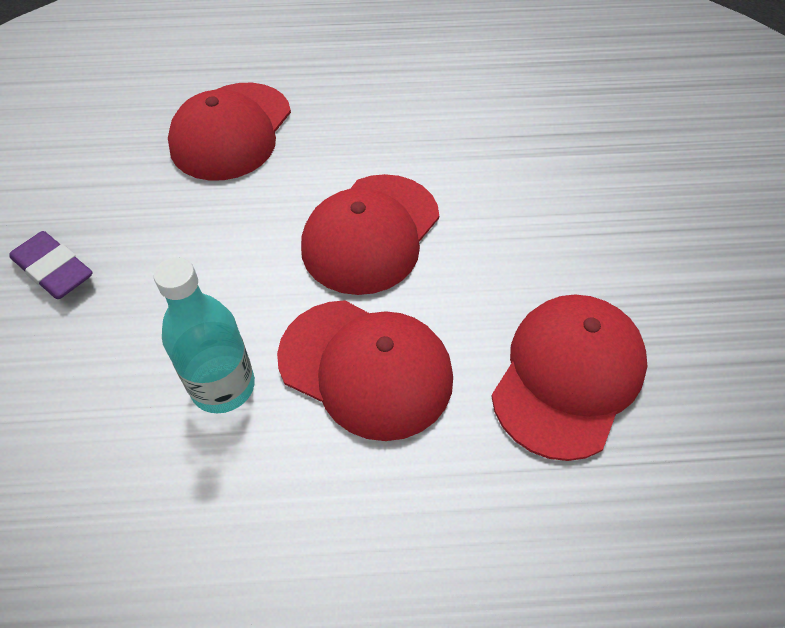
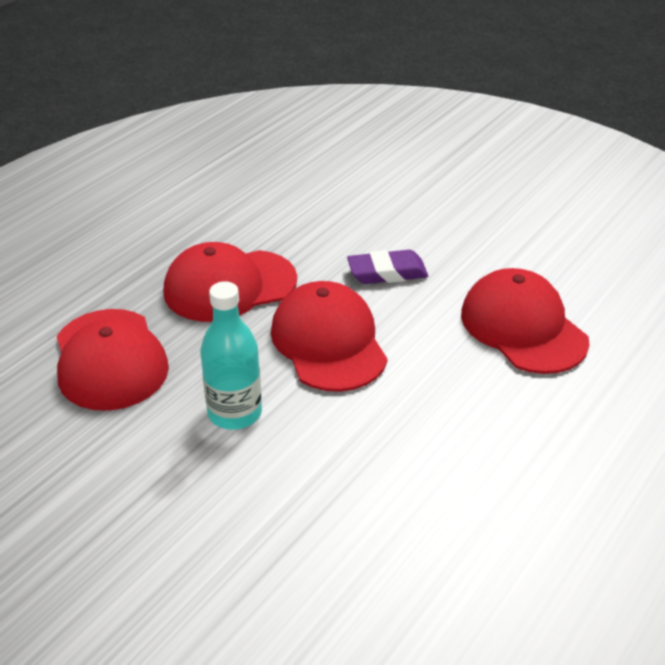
camera: 130 degrees right, 15 degrees down
(54, 270) = (451, 209): purple eraser -> purple eraser (387, 272)
(223, 386) = (287, 234): turquoise bottle -> turquoise bottle (235, 413)

